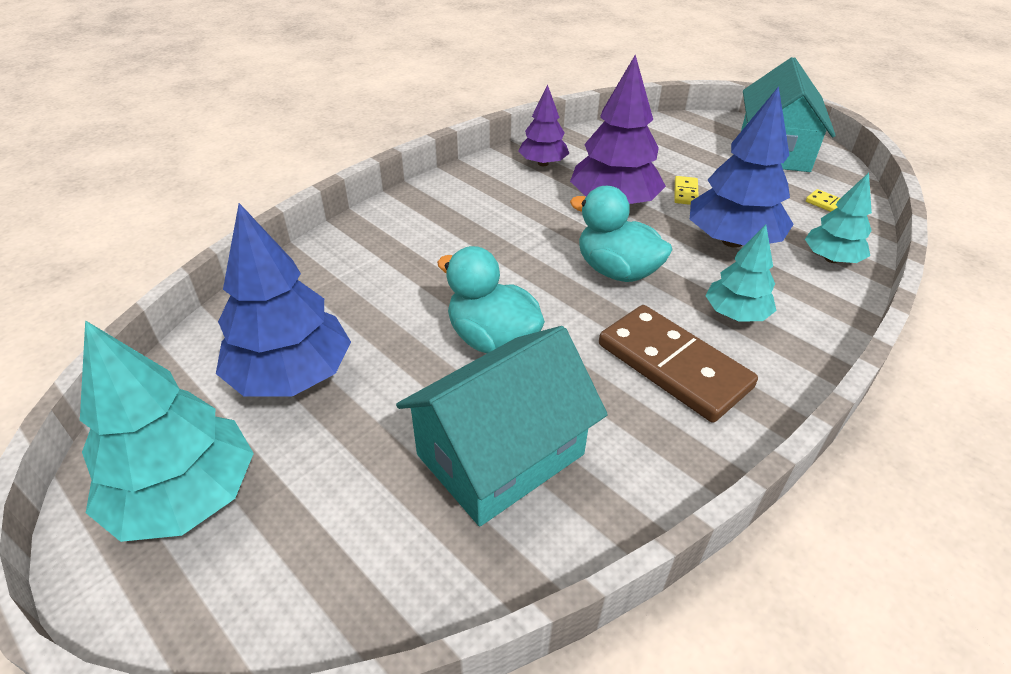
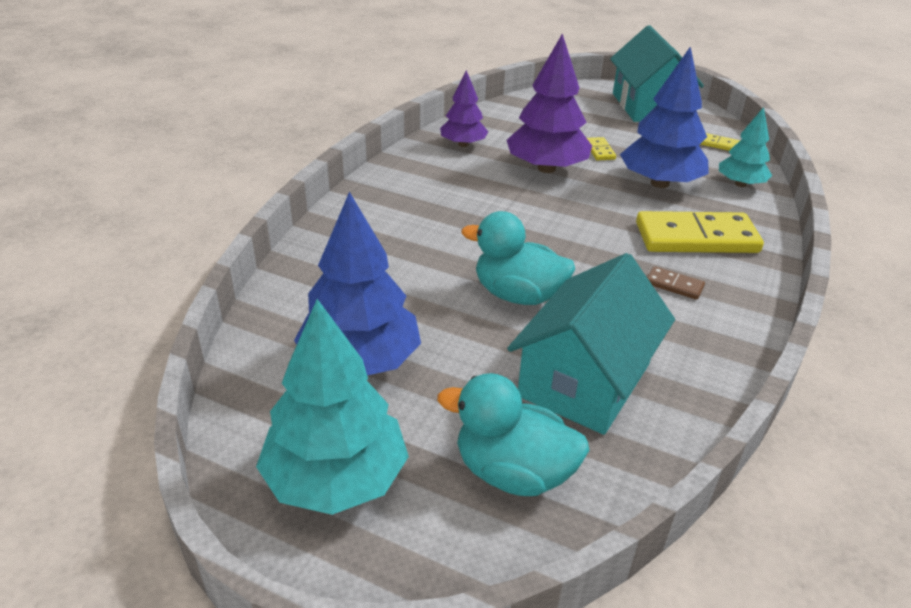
camera: 20 degrees left, 5 degrees down
(616, 271) = (584, 222): turquoise duck -> turquoise duck (513, 472)
(673, 365) = (674, 285): brown domino -> brown domino, size x0.43
(736, 314) = (696, 238): turquoise tree -> yellow domino

